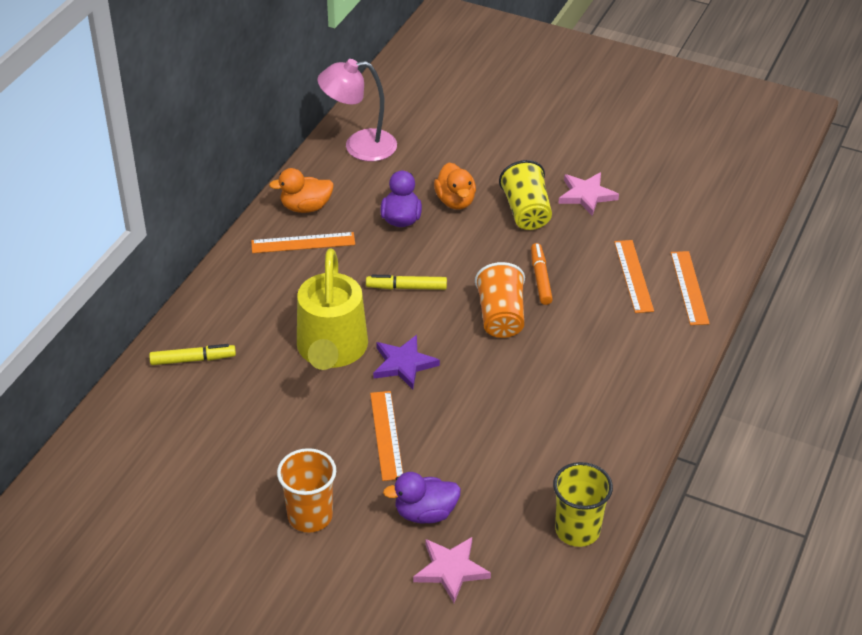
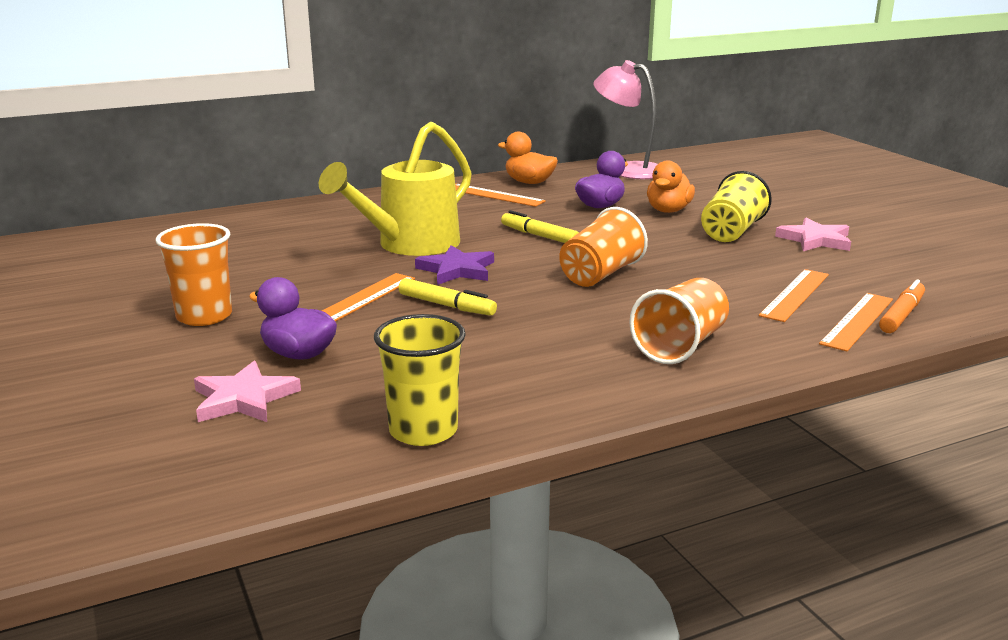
camera: 40 degrees right, 20 degrees down
(193, 359) = (299, 217): yellow marker -> yellow marker (446, 305)
(540, 278) = (682, 267): orange marker -> orange marker (901, 315)
(623, 370) = (680, 346): none -> orange cup

